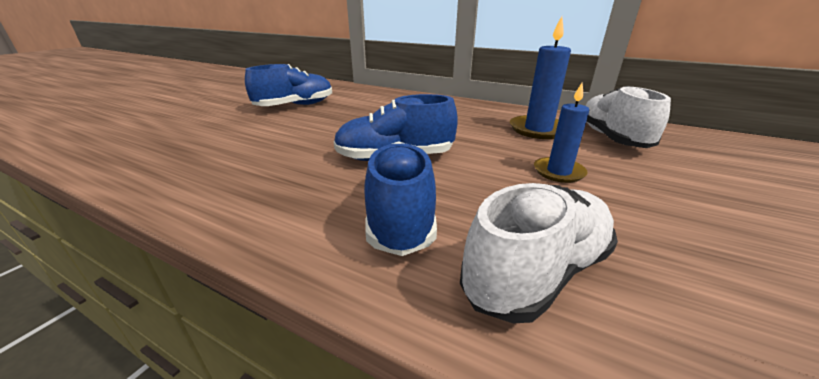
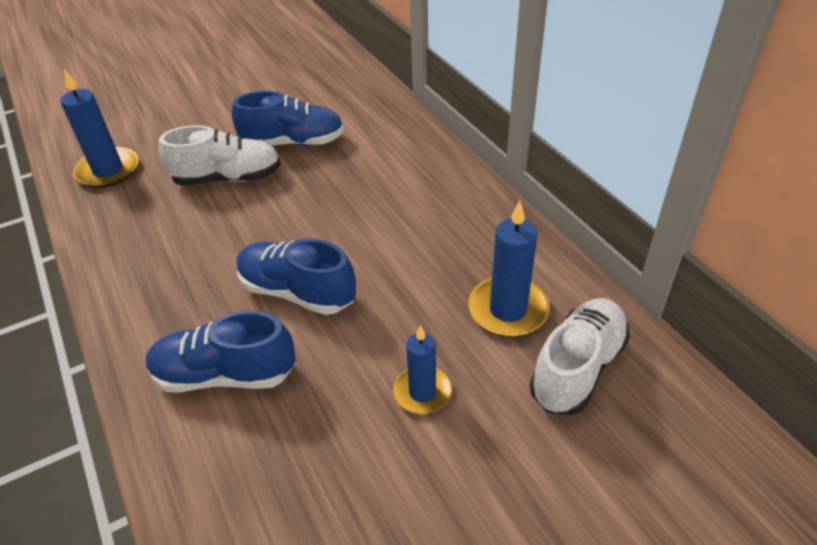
camera: 35 degrees right, 15 degrees up
(125, 144) = (108, 170): none -> blue candle
(400, 215) = (225, 375): blue shoe -> blue shoe turned 120 degrees counterclockwise
(537, 272) = (252, 481): white shoe -> white shoe (227, 178)

